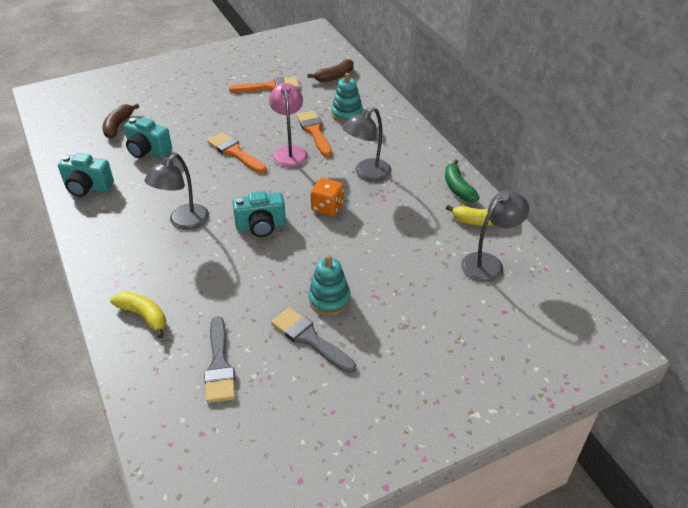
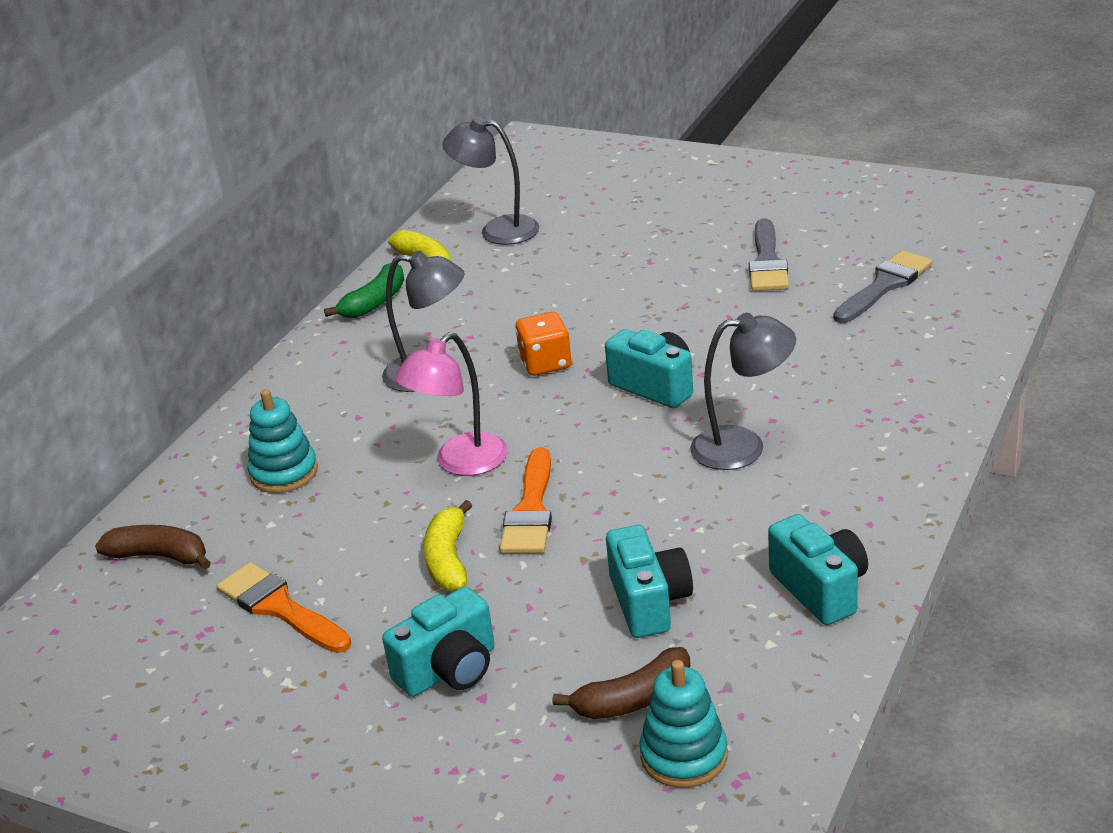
camera: 125 degrees left, 10 degrees down
(144, 316) = (918, 365): yellow banana -> yellow banana (448, 559)
(188, 102) = (449, 670): none -> turquoise camera
(314, 131) = (375, 473): orange brush -> none
(329, 299) = (698, 280): turquoise stacking toy -> turquoise stacking toy (684, 756)

